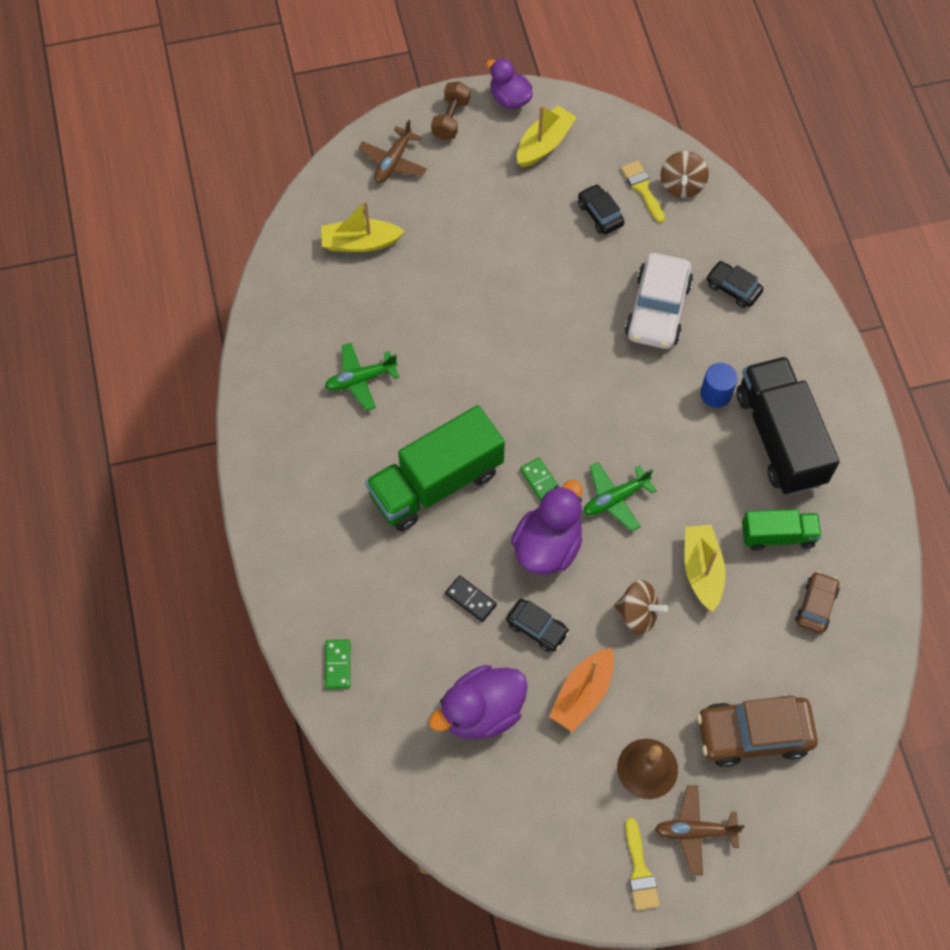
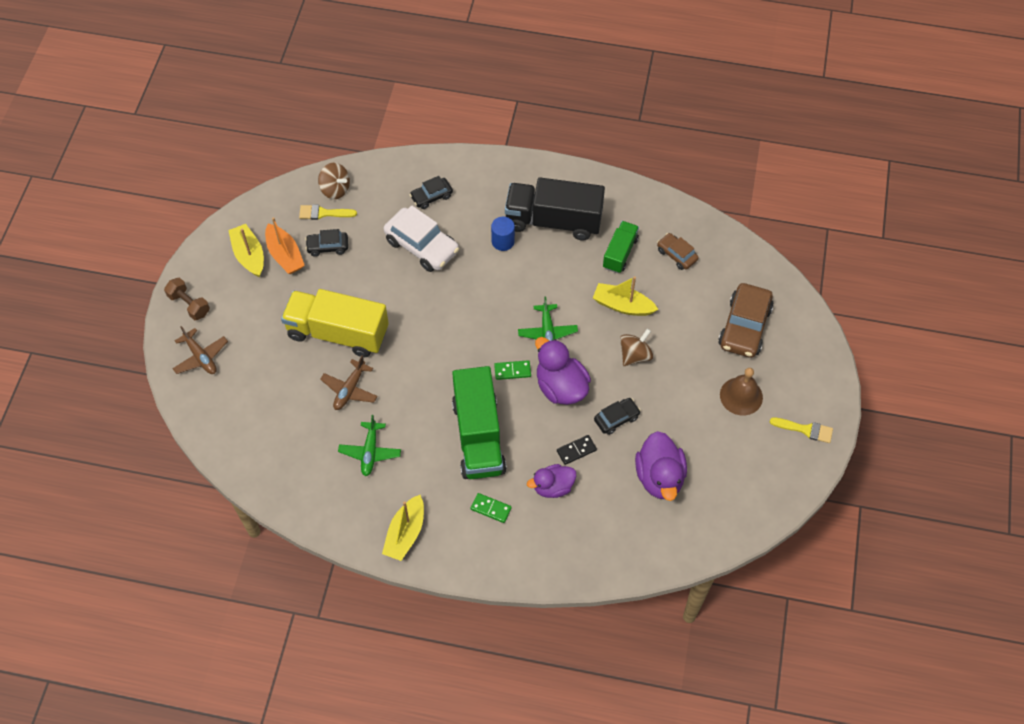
camera: 65 degrees left, 5 degrees down
(337, 665) = (584, 555): green domino -> green domino (491, 509)
(360, 242) = (256, 406): yellow boat -> yellow boat (405, 533)
(493, 277) = (338, 333): none -> yellow truck
(509, 98) = (197, 260): purple duck -> purple duck (553, 487)
(582, 694) = (674, 411): orange boat -> orange boat (285, 255)
(695, 831) = (793, 387): brown plane -> brown plane (350, 389)

